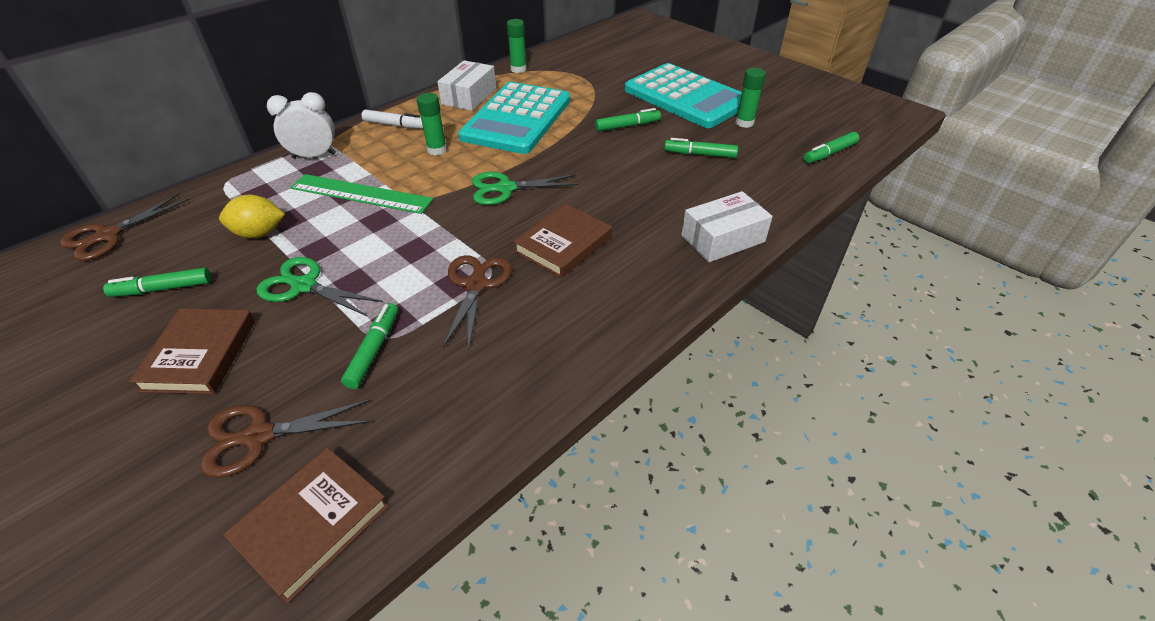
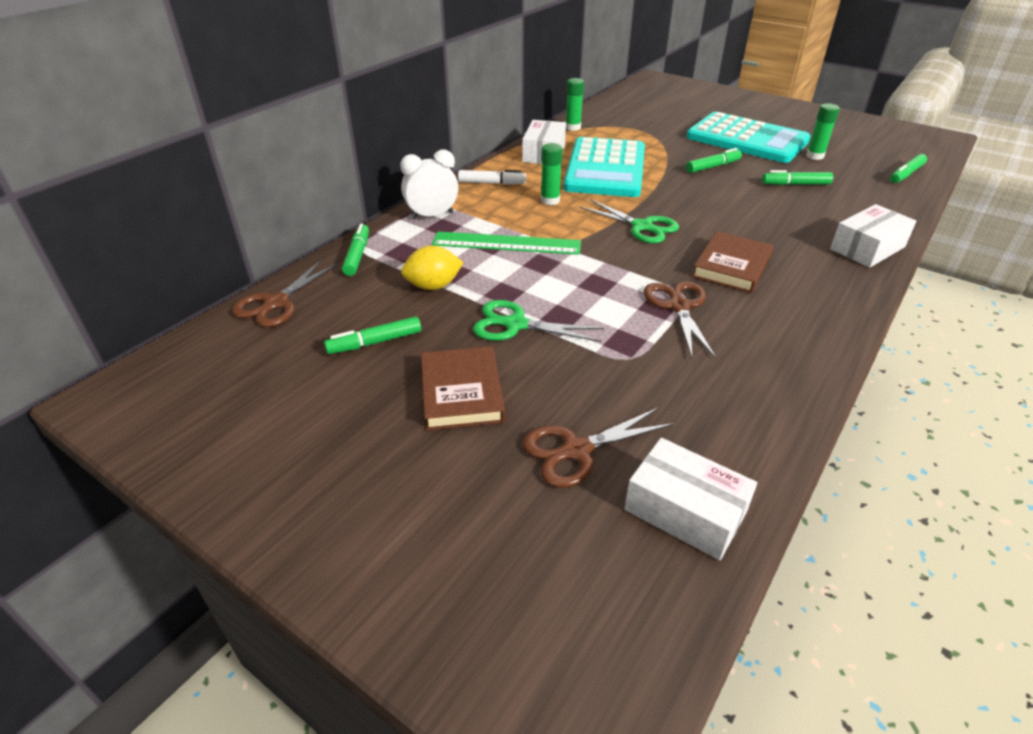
camera: 10 degrees left, 5 degrees down
(312, 524) = (685, 511): brown book -> white box
(374, 350) = (627, 369): green marker -> green marker (357, 255)
(505, 188) = (642, 226): green scissors -> green scissors turned 120 degrees counterclockwise

